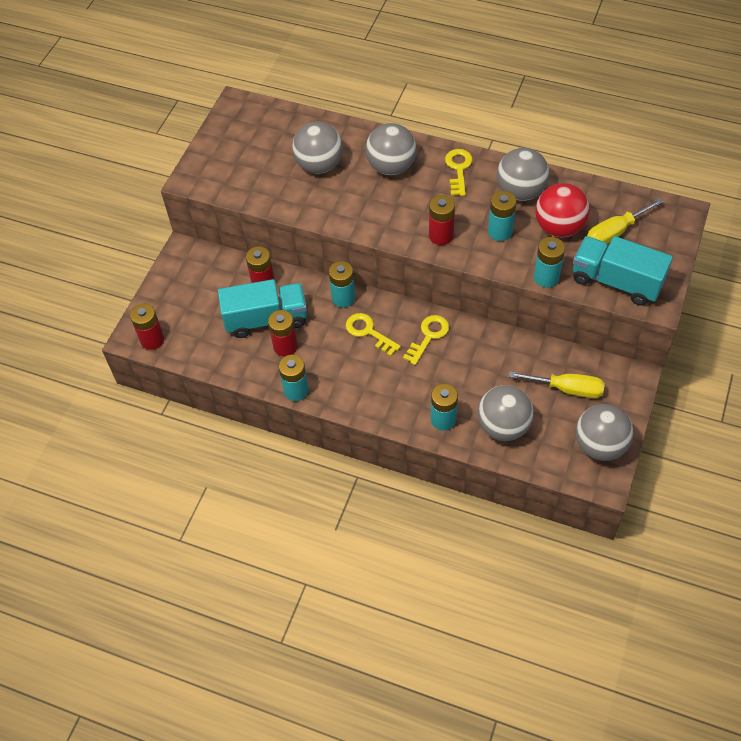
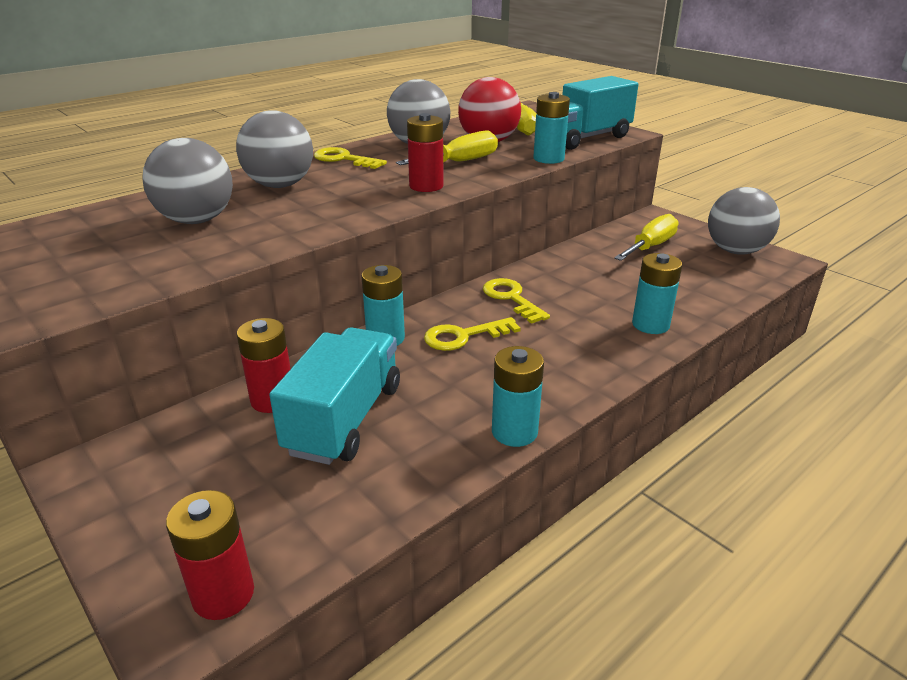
camera: 65 degrees left, 25 degrees down
(285, 346) = (418, 416): red battery -> none
(500, 231) = (460, 162): turquoise battery -> yellow screwdriver
(503, 426) = (683, 291): grey ball -> none

